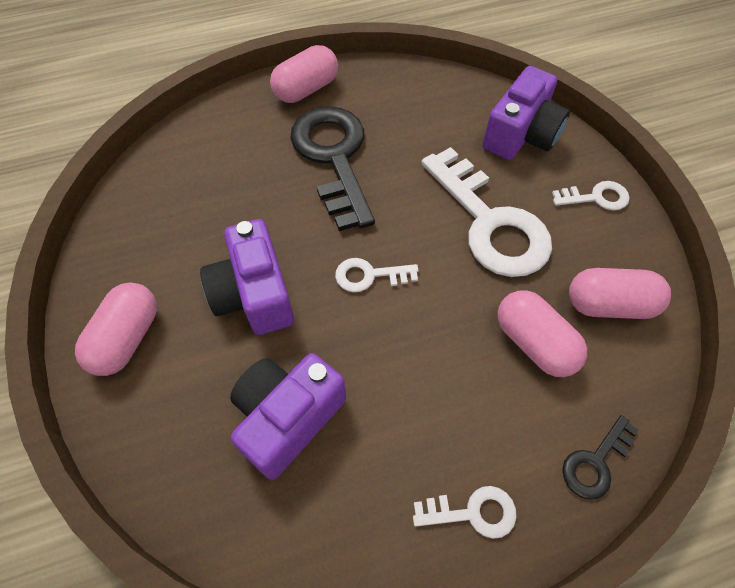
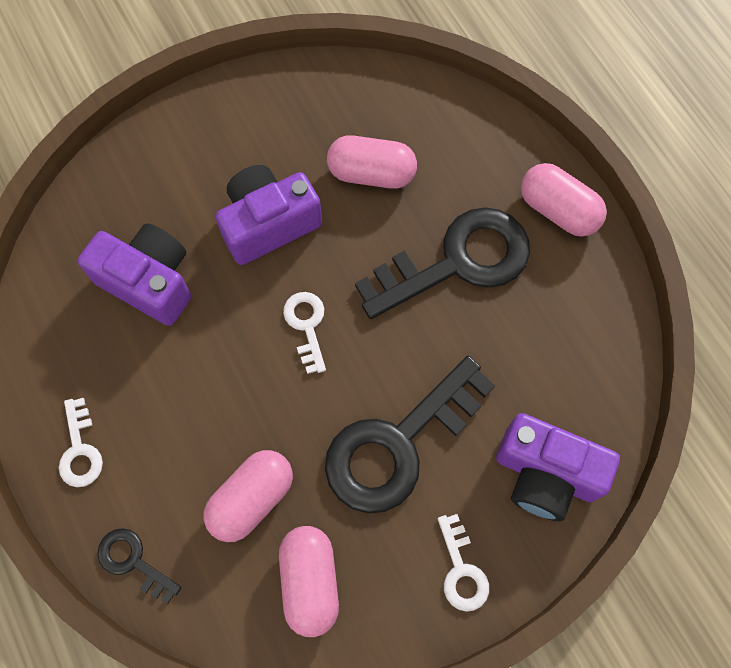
camera: 80 degrees right, 10 degrees up
(127, 338) = (208, 132): pink capsule -> pink capsule (371, 173)
(490, 223) = (397, 444): white key -> black key

